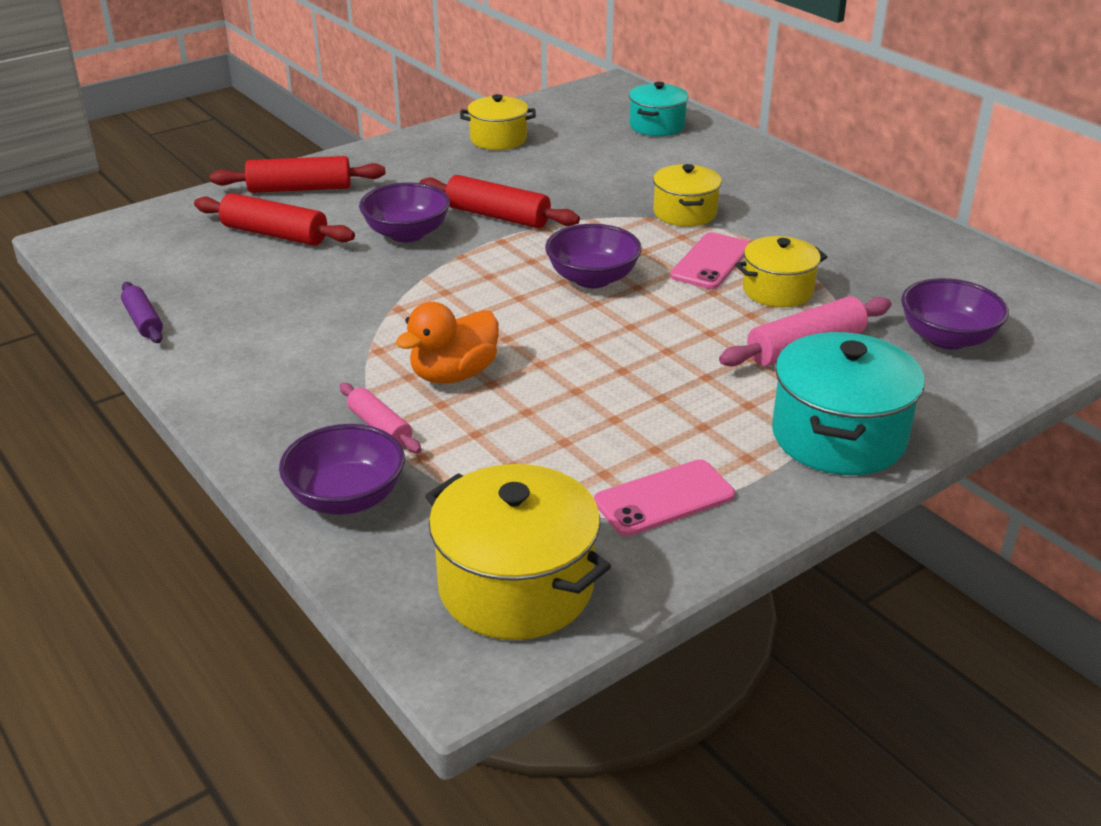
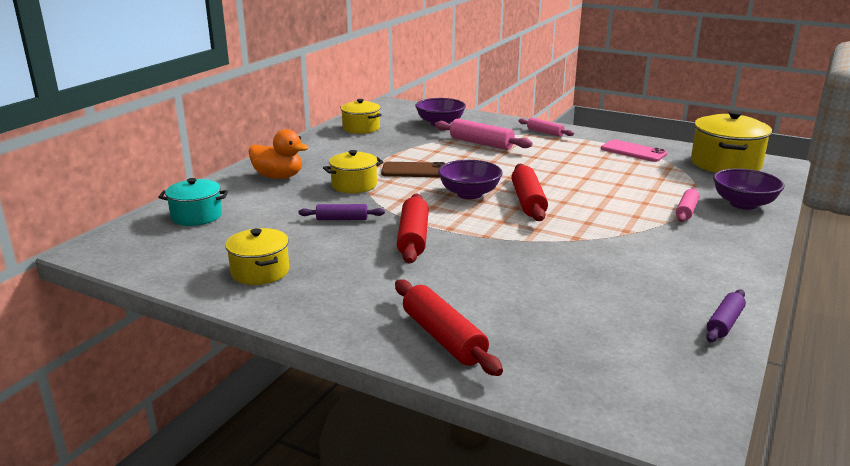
camera: 115 degrees left, 10 degrees down
(275, 234) = (538, 318): red rolling pin -> red rolling pin (528, 201)
(407, 234) = (475, 262): purple bowl -> none
(454, 374) = (616, 206): orange duck -> orange duck (278, 177)
(583, 189) = (342, 219): none -> purple rolling pin
(711, 262) = (414, 170): pink phone -> brown phone
(777, 290) = (431, 154): yellow pot -> yellow pot (361, 128)
(838, 436) = (545, 132): turquoise pot -> pink rolling pin

